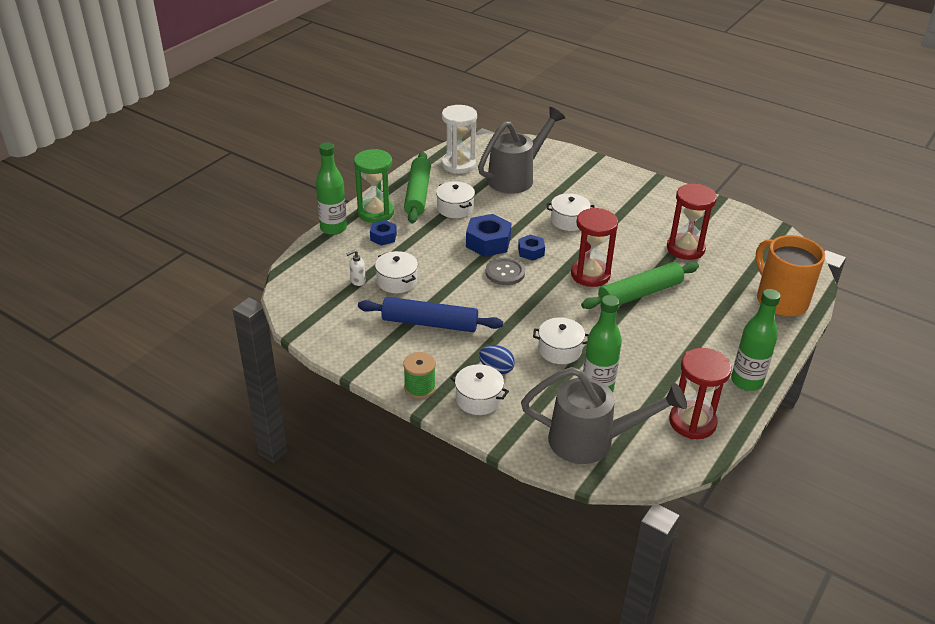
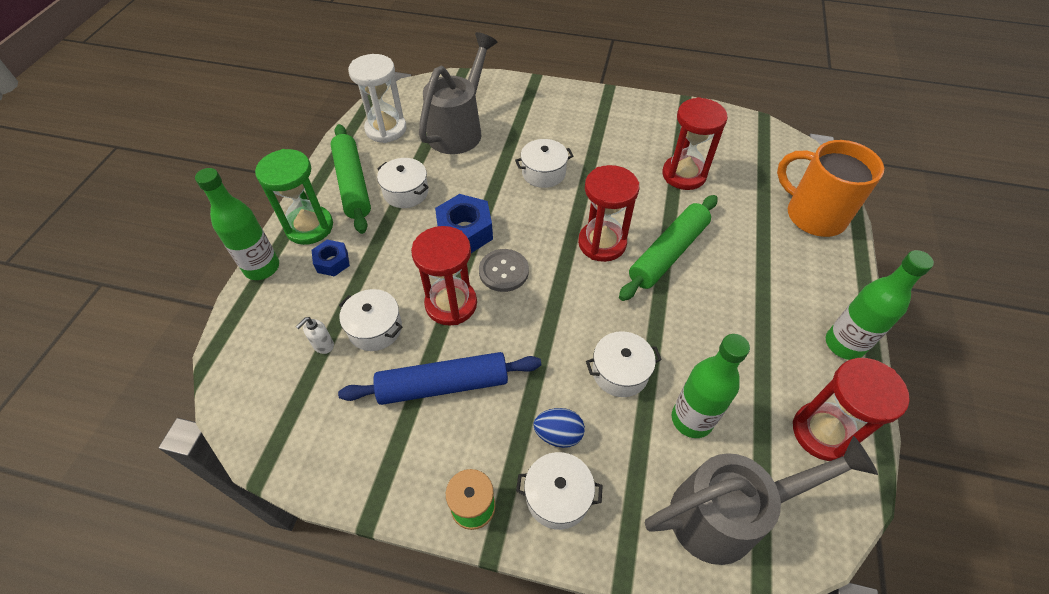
camera: 20 degrees left, 15 degrees up
(456, 281) = (451, 304): none -> red hourglass
(531, 251) = (520, 230): blue nut -> none

